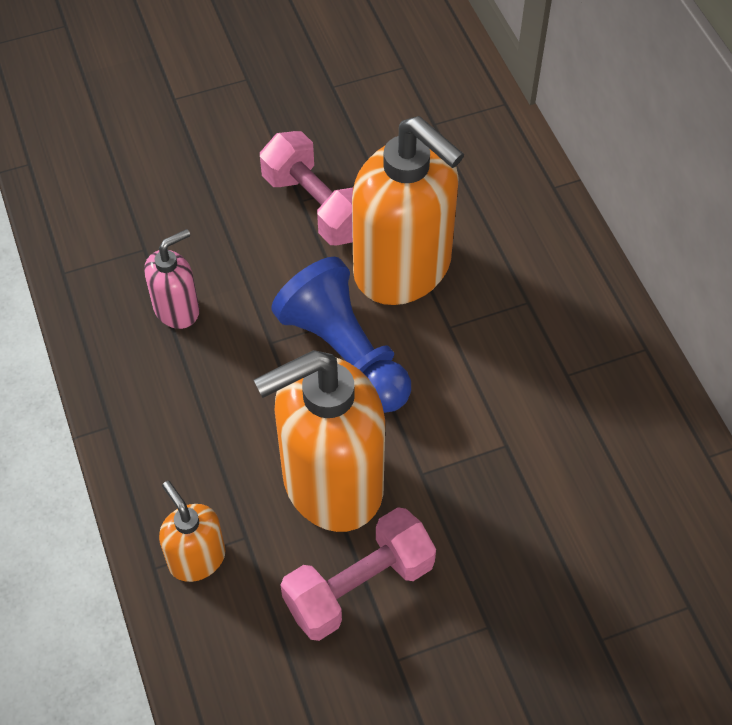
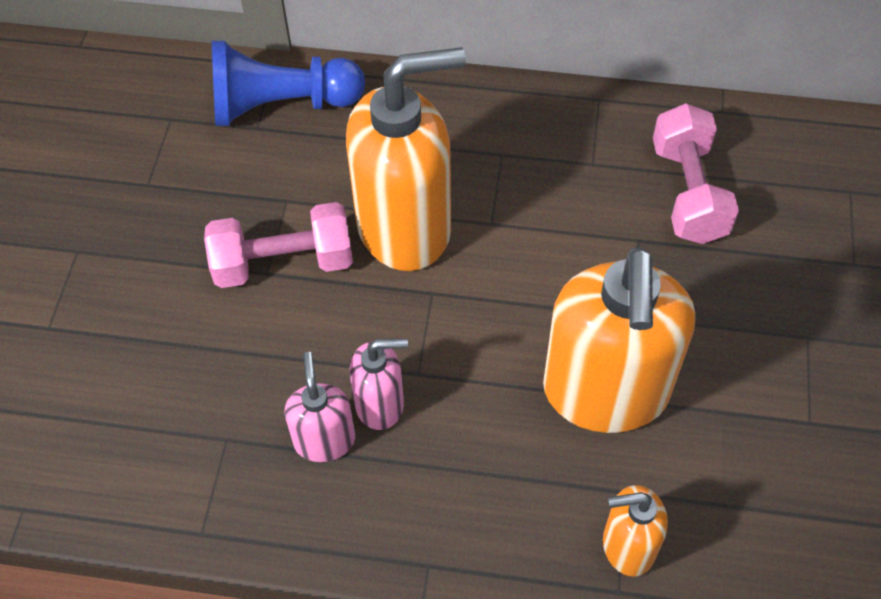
camera: 60 degrees left, 0 degrees up
(228, 330) = (380, 404): none -> pink soap dispenser
(345, 353) = (469, 317): blue pawn -> blue pawn (281, 105)
(359, 586) = (724, 419): pink dumbbell -> pink dumbbell (688, 192)

